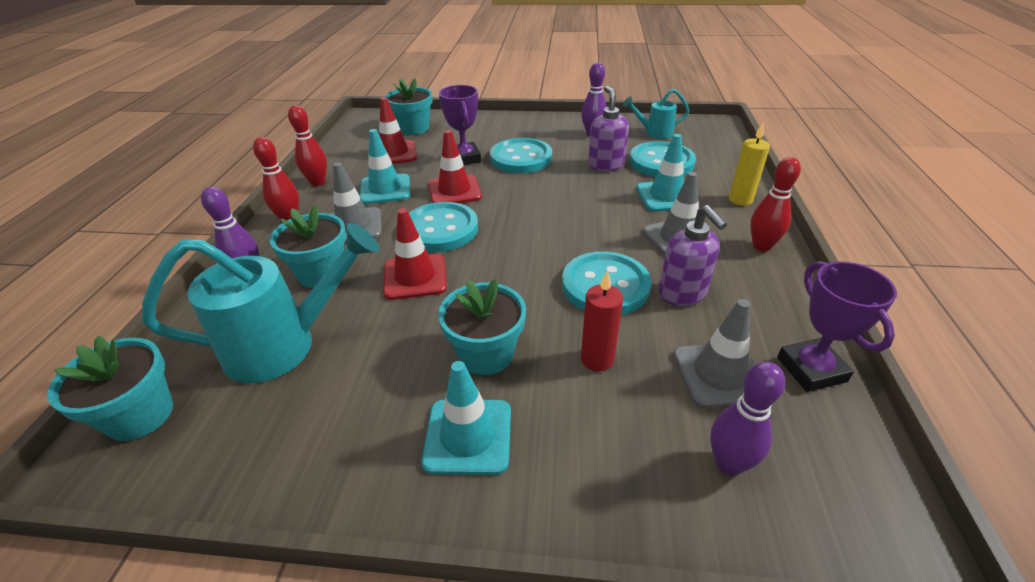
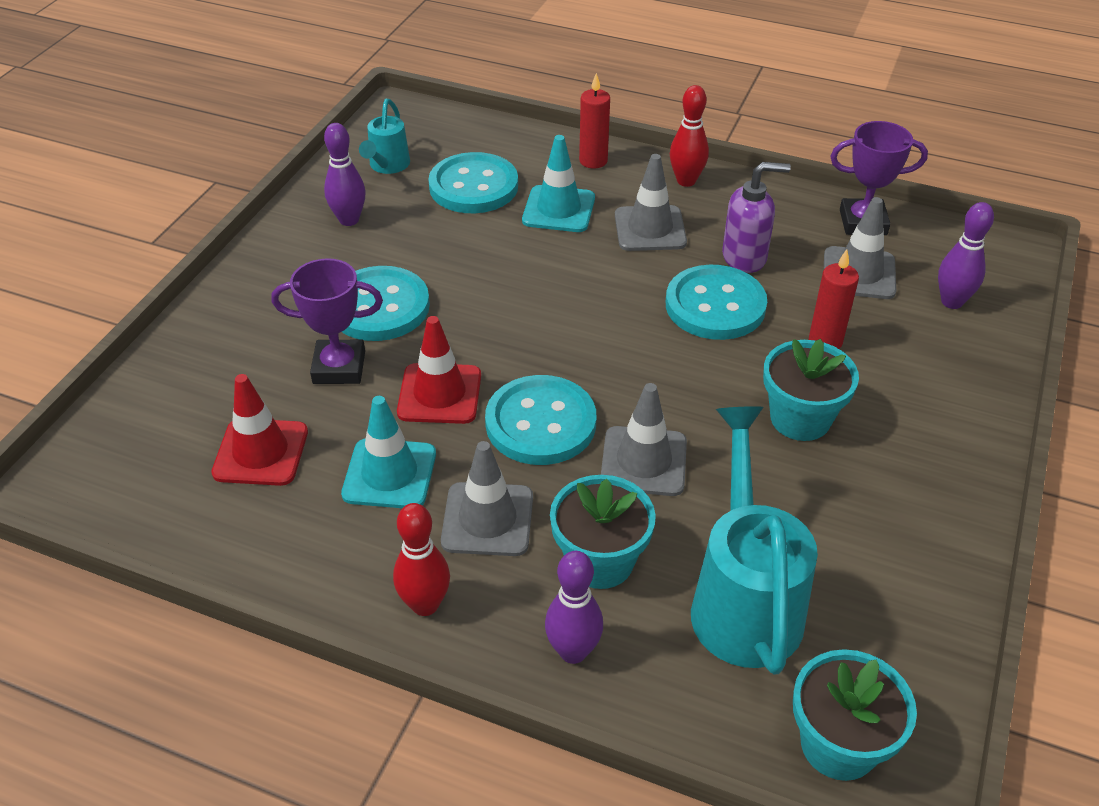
camera: 75 degrees left, 5 degrees up
(318, 182) = (311, 565): red bowling pin -> none
(413, 128) = (170, 416): turquoise flower pot -> none
(415, 277) = (643, 461): red traffic cone -> grey traffic cone
(468, 436) = (907, 449): turquoise traffic cone -> none
(605, 165) = (452, 233): purple soap dispenser -> none
(740, 200) = (593, 161): yellow candle -> red candle

